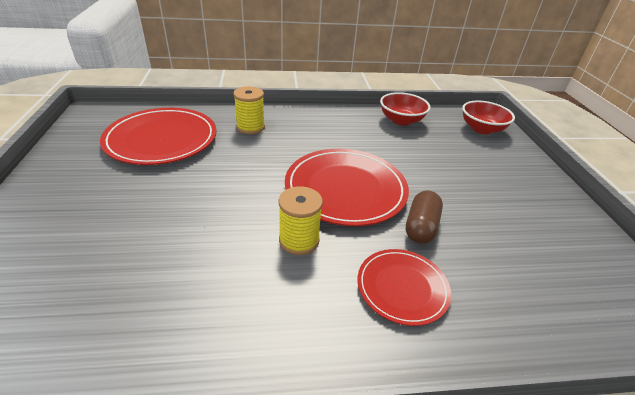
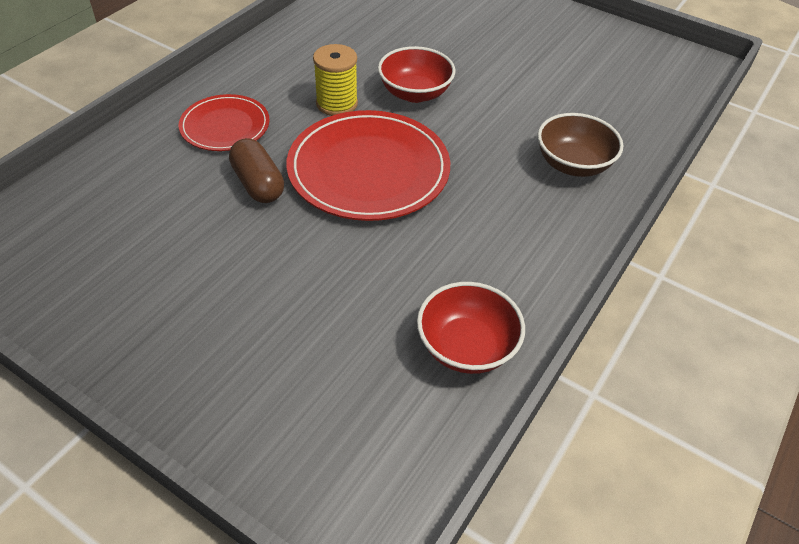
camera: 130 degrees right, 10 degrees up
(162, 139) = (591, 90): red plate -> none
(250, 127) = (573, 164): yellow spool -> brown bowl
(481, 129) = (337, 454): red bowl -> red bowl (415, 93)

